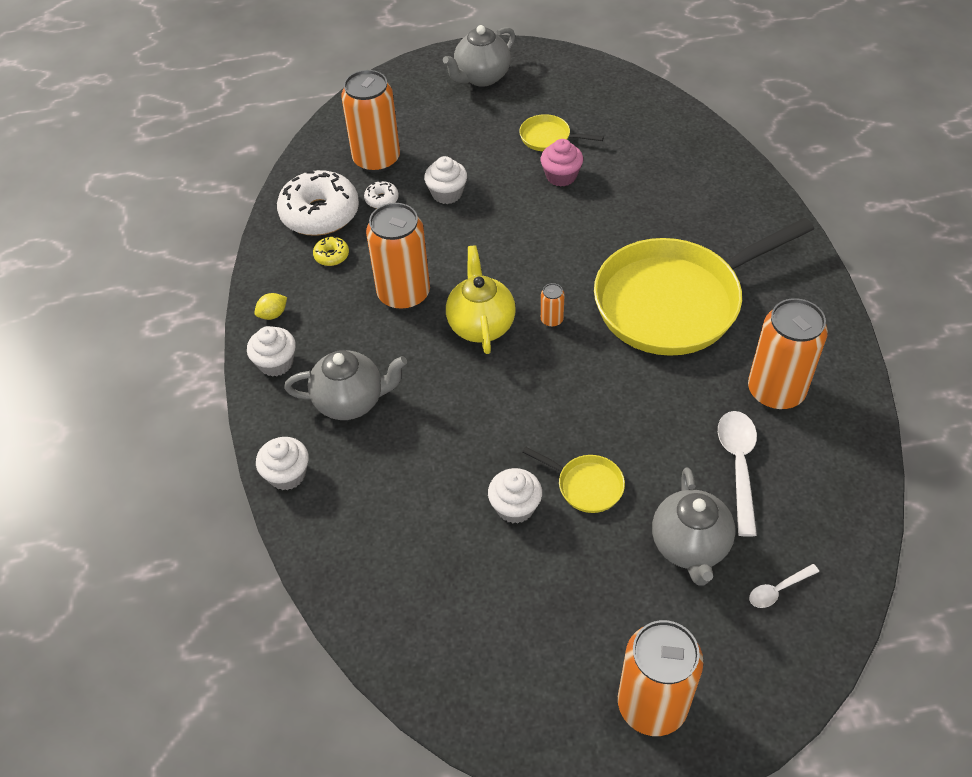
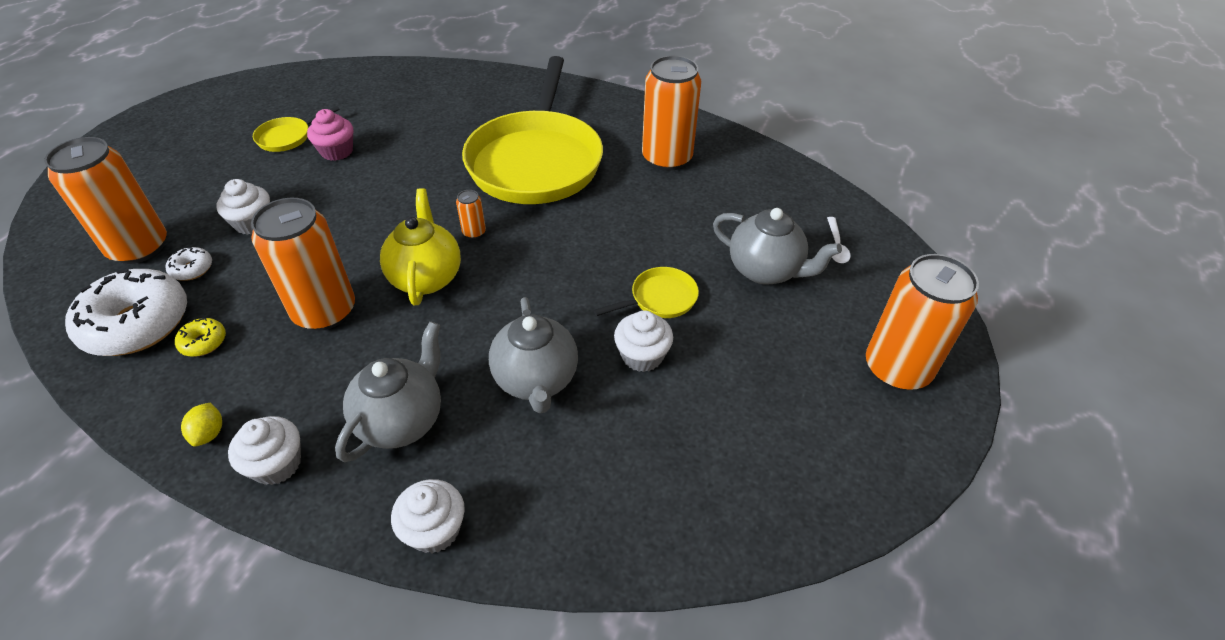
camera: 60 degrees left, 5 degrees down
(481, 77) = (161, 137): grey teapot -> grey teapot (536, 380)
(481, 325) = (426, 277): yellow teapot -> yellow teapot turned 60 degrees clockwise
(738, 466) = (714, 209): white spoon -> none

